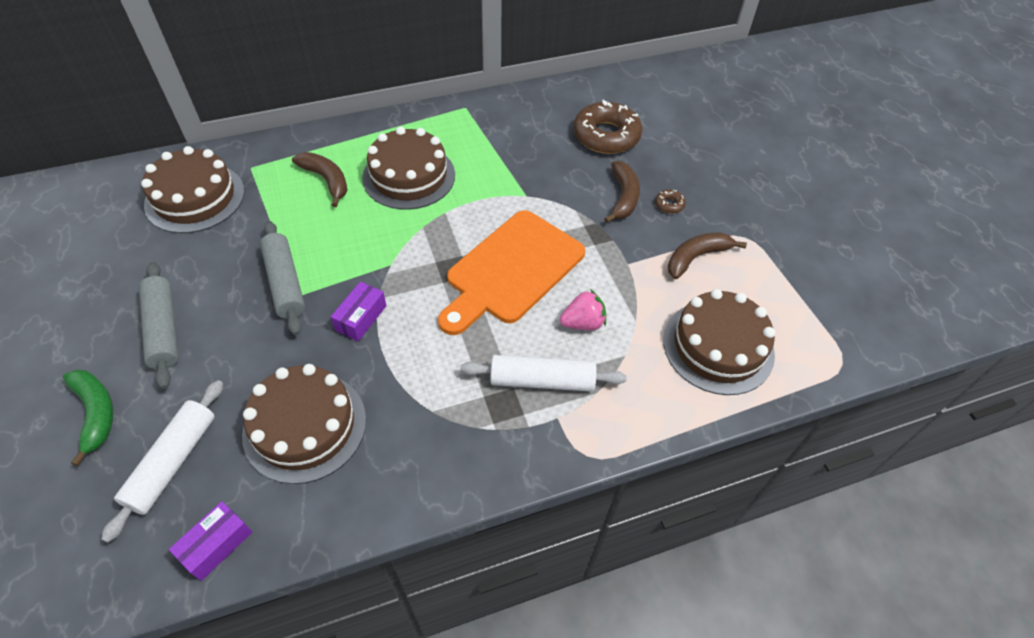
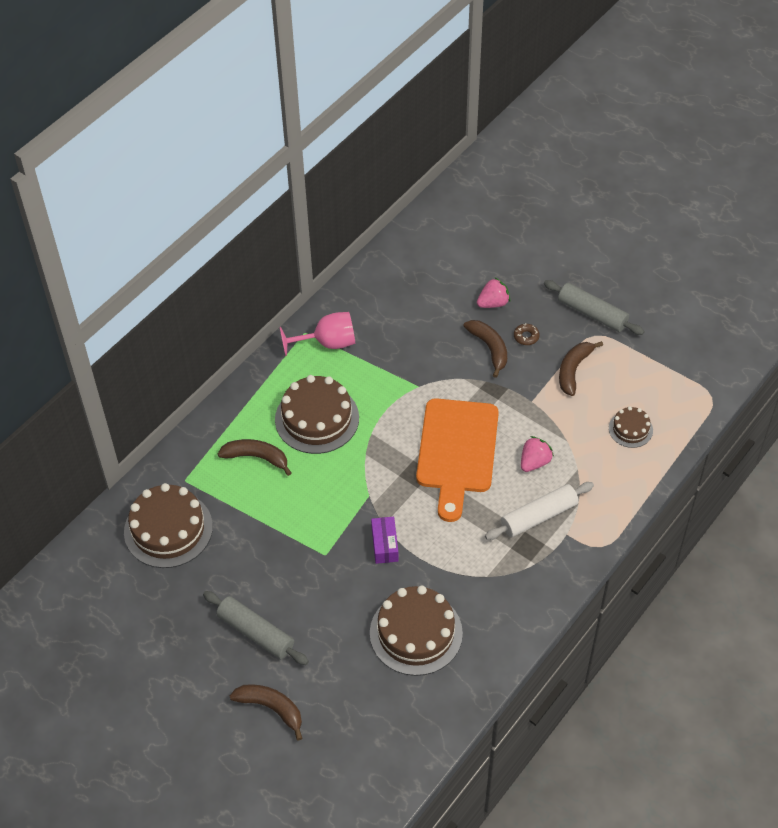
camera: 30 degrees left, 0 degrees up
(96, 413) = (271, 708): green banana -> brown banana
(173, 462) = (354, 703): white rolling pin -> none
(216, 545) = (429, 726): purple box -> none
(285, 283) = (307, 552): grey rolling pin -> grey rolling pin (592, 313)
(476, 124) = (328, 343): none -> pink goblet
(606, 136) = (436, 300): brown donut -> none
(659, 162) = (493, 303): none -> pink strawberry
(718, 347) = (630, 429): brown cake -> brown cake, size x0.52

